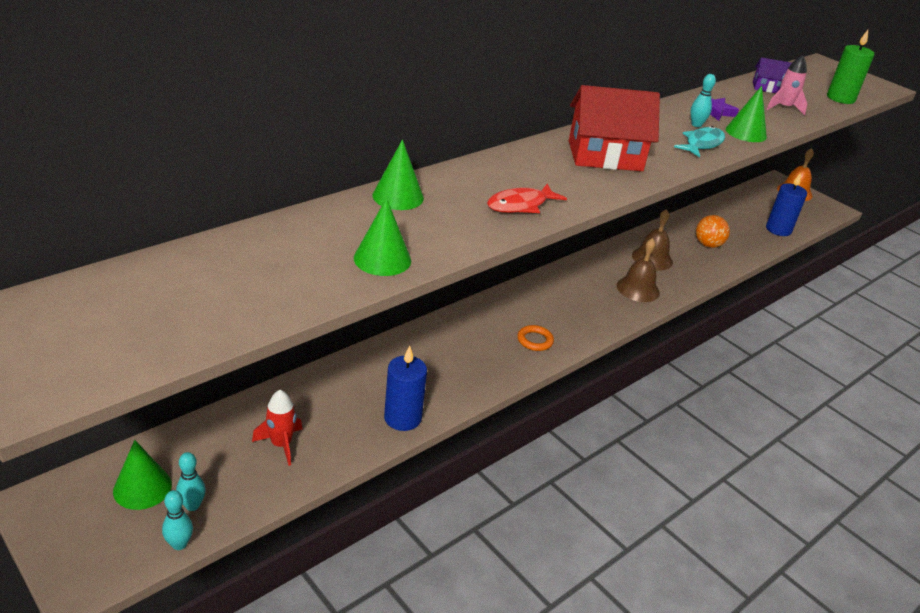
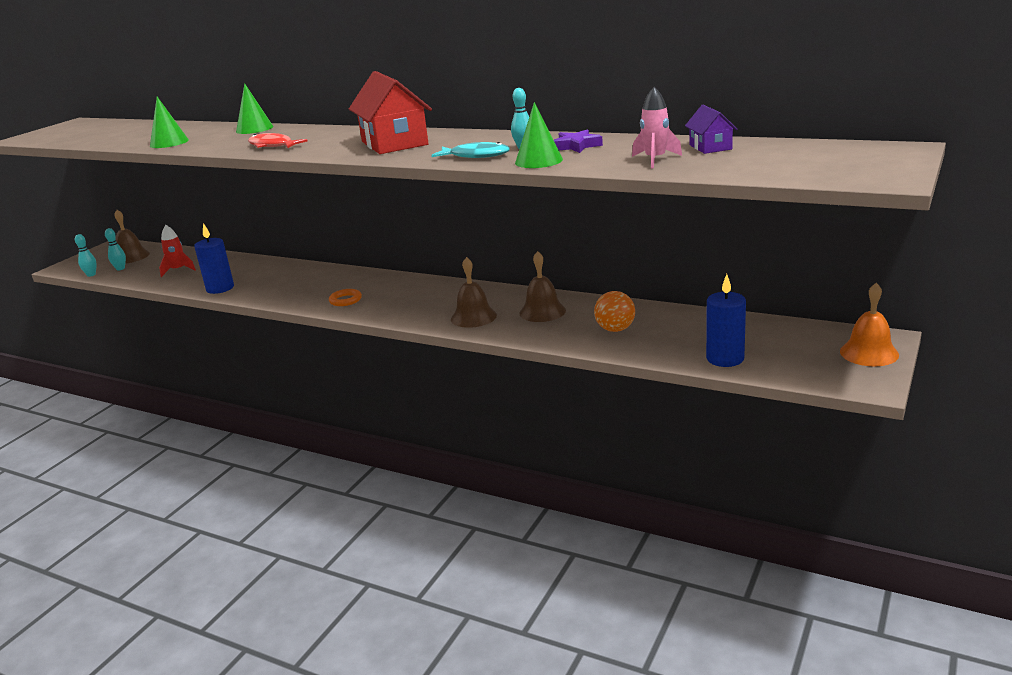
camera: 75 degrees right, 10 degrees down
(142, 487) = (131, 257): green cone -> brown bell
(840, 98) = (762, 171): green candle -> none

